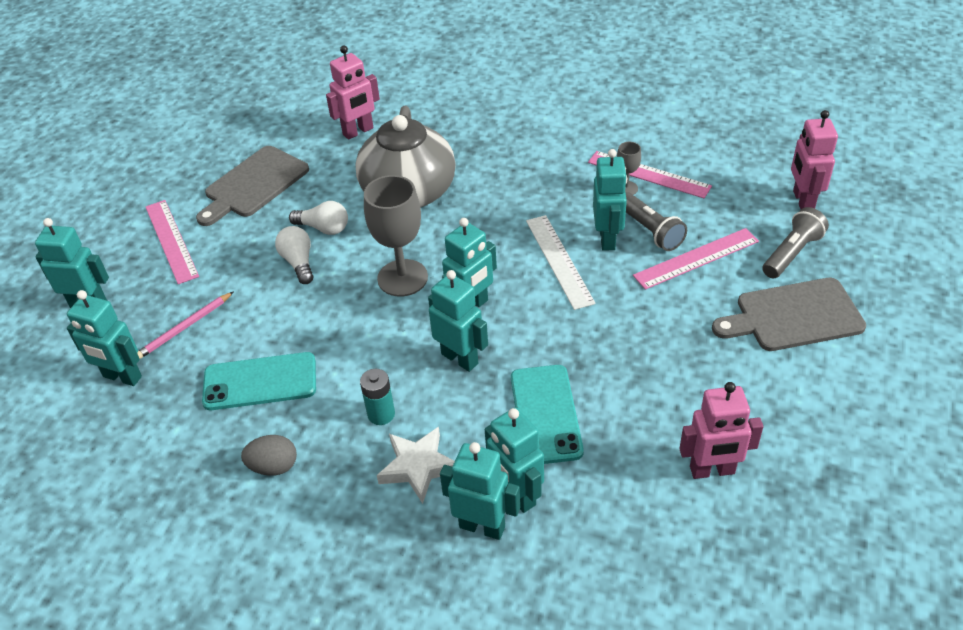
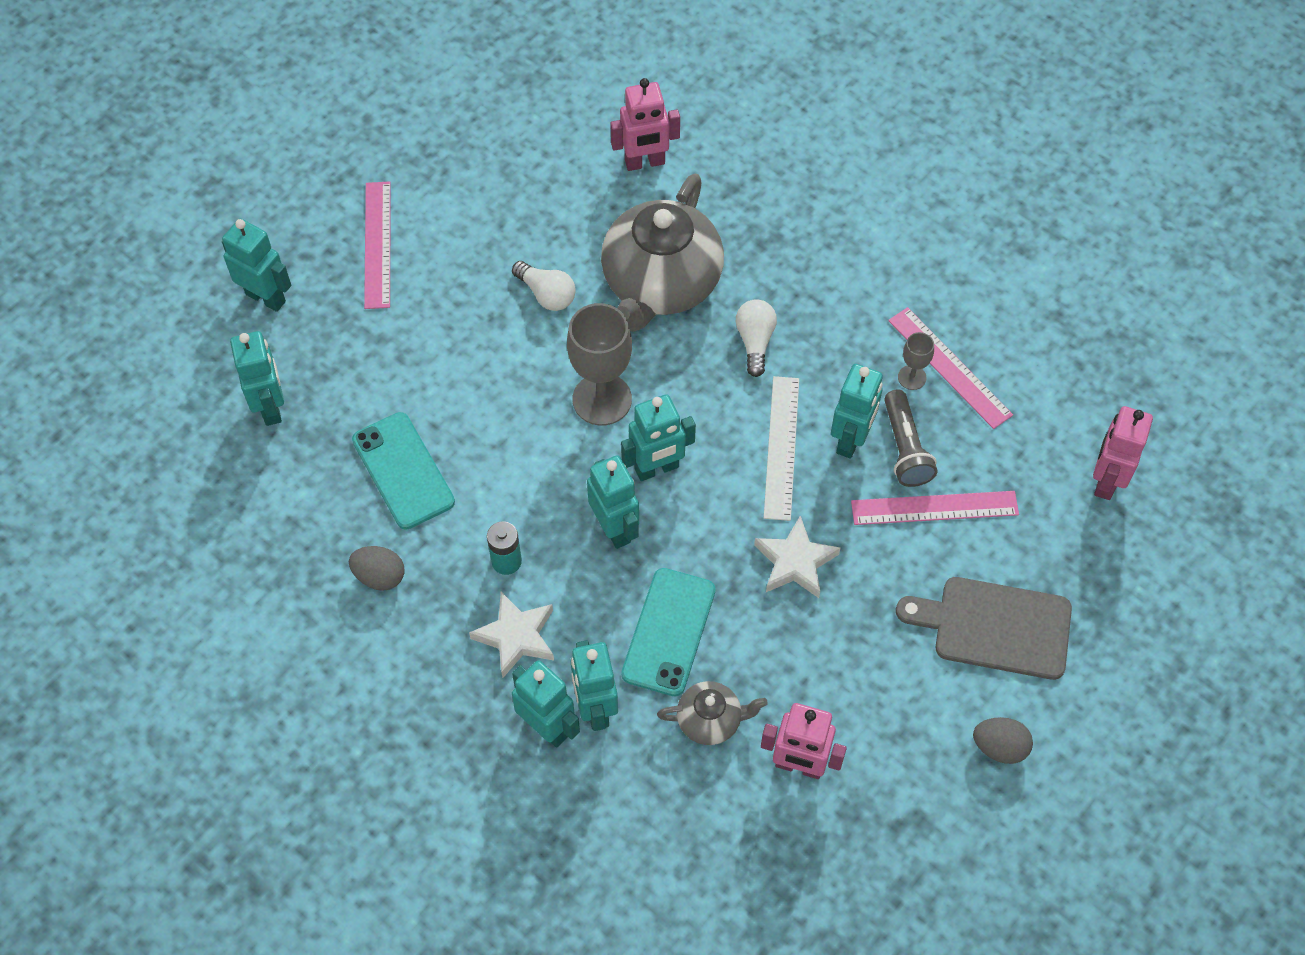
camera: 20 degrees right, 15 degrees up
(122, 377) = (271, 407): turquoise robot -> turquoise robot turned 150 degrees counterclockwise
(185, 328) = (352, 370): pink pencil -> none
(253, 184) = (495, 197): grey cutting board -> none
(260, 382) = (403, 471): turquoise phone -> turquoise phone turned 45 degrees clockwise
(298, 262) = (501, 332): white light bulb -> white light bulb (755, 342)
(616, 329) = (795, 562): none -> white star
(619, 465) = (710, 720): none -> grey teapot
(791, 253) = (1046, 546): grey flashlight -> none
(856, 394) = (999, 747): none -> grey egg

